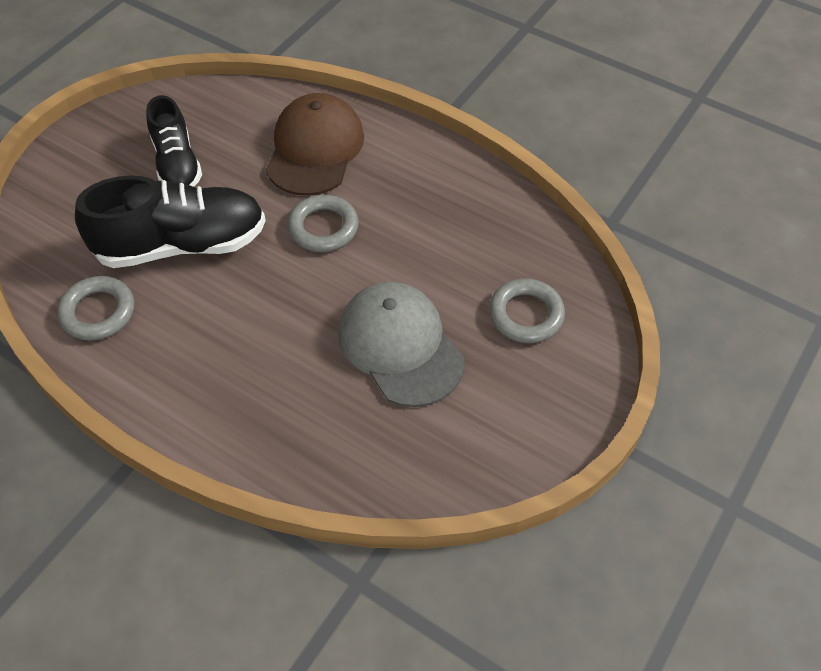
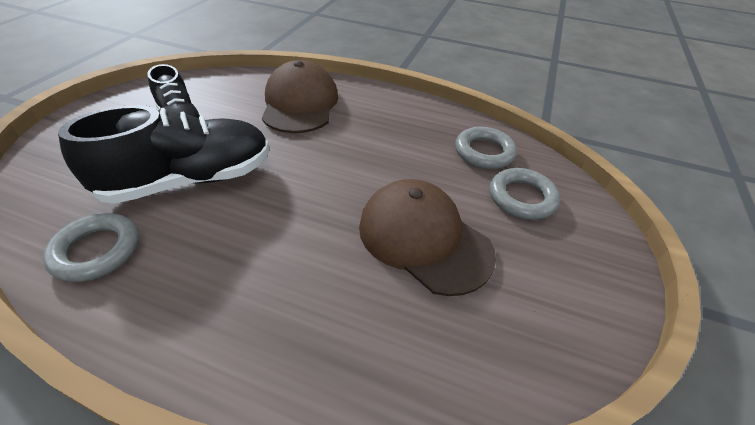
camera: 15 degrees left, 10 degrees down
(323, 228) = (321, 154): grey ring -> grey ring (484, 152)
(400, 346) = (424, 238): grey cap -> brown cap

